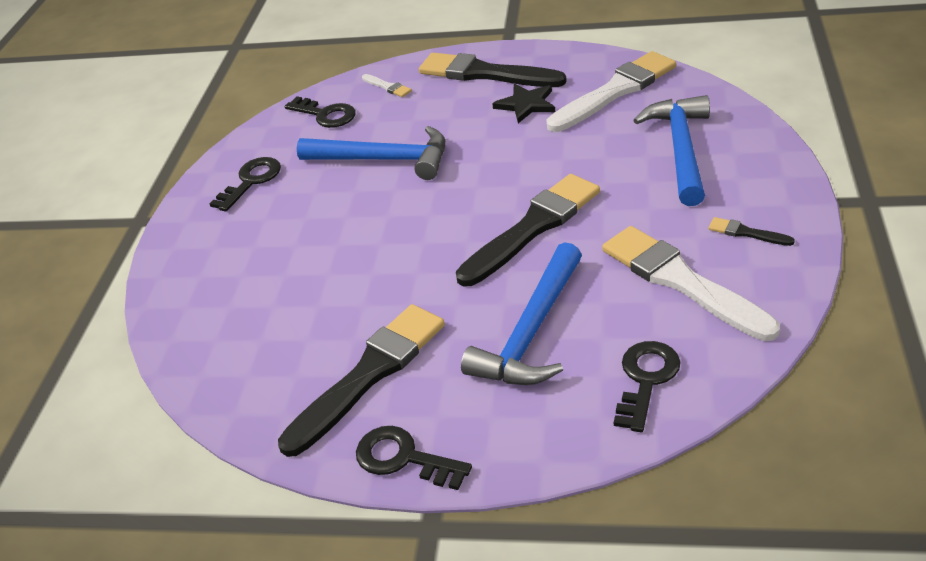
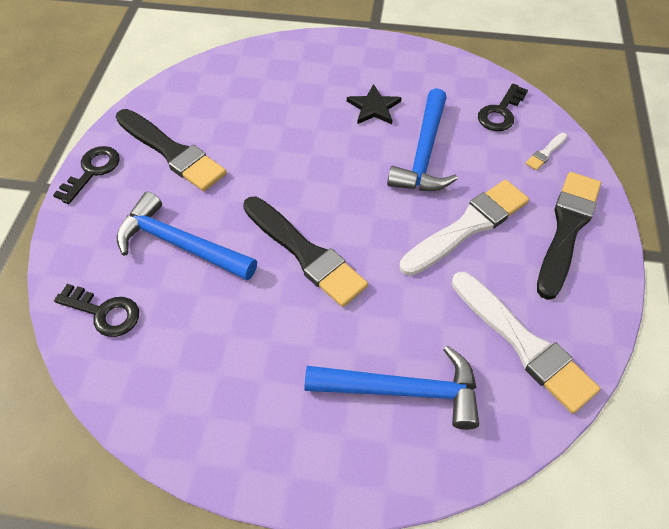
camera: 85 degrees right, 15 degrees up
(251, 181) = (408, 75): black key -> none
(526, 104) = (504, 260): black star -> black star (374, 107)
(681, 281) = (204, 356): white brush -> white brush (468, 226)
(746, 233) = (254, 424): black brush -> none

